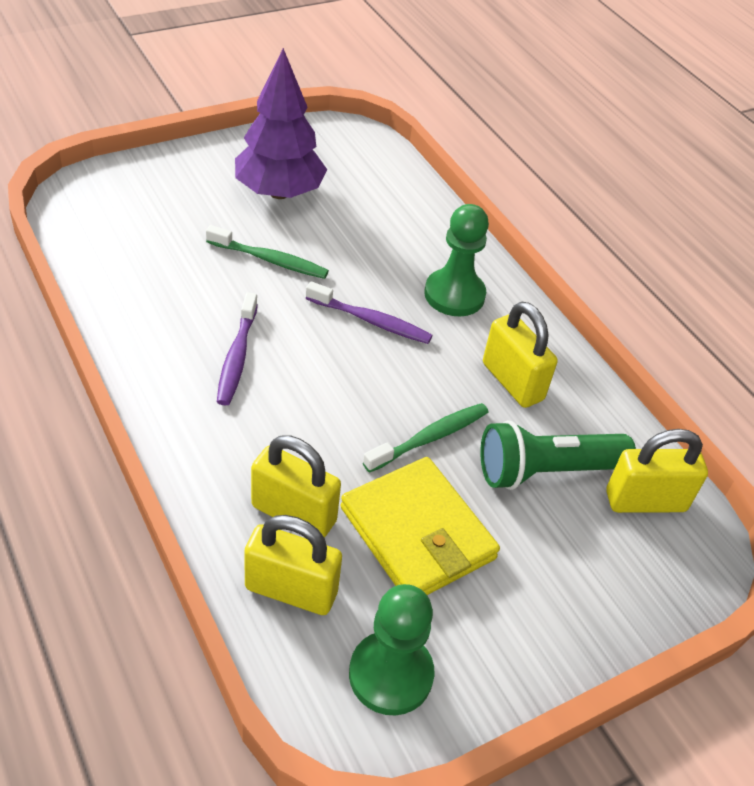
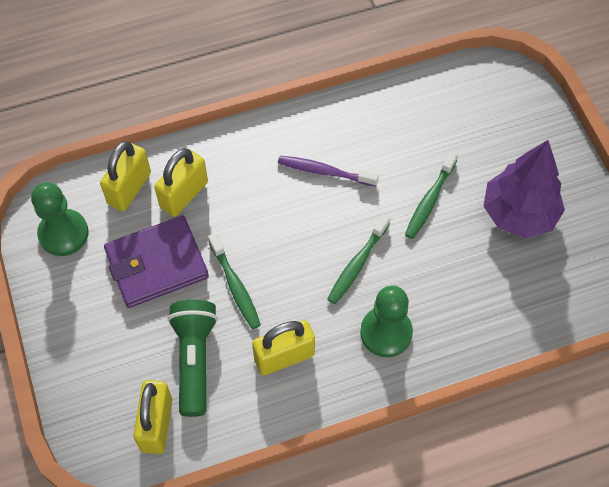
camera: 105 degrees right, 15 degrees up
(371, 321) = (357, 264): purple toothbrush -> green toothbrush
(417, 533) = (156, 264): yellow wallet -> purple wallet

